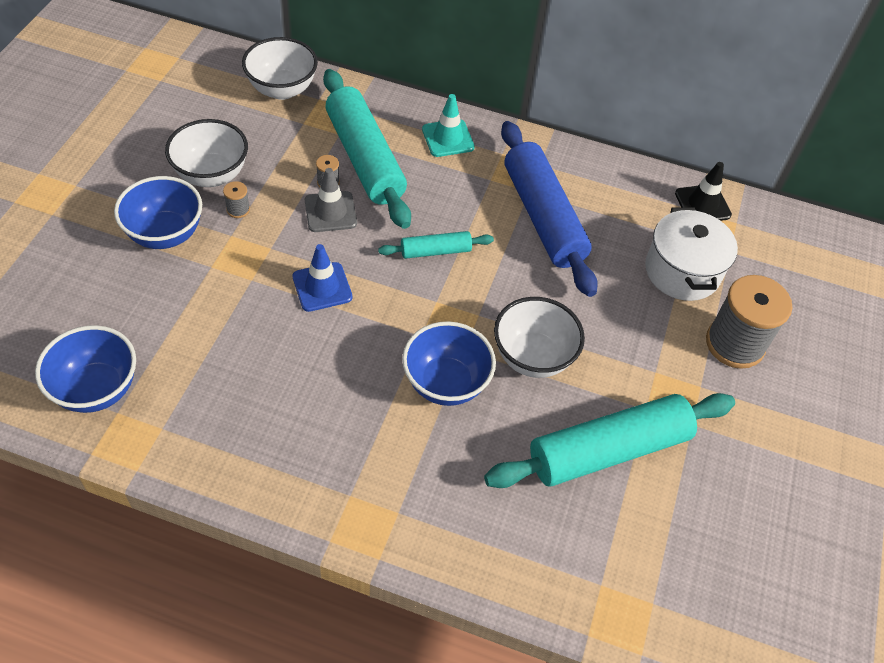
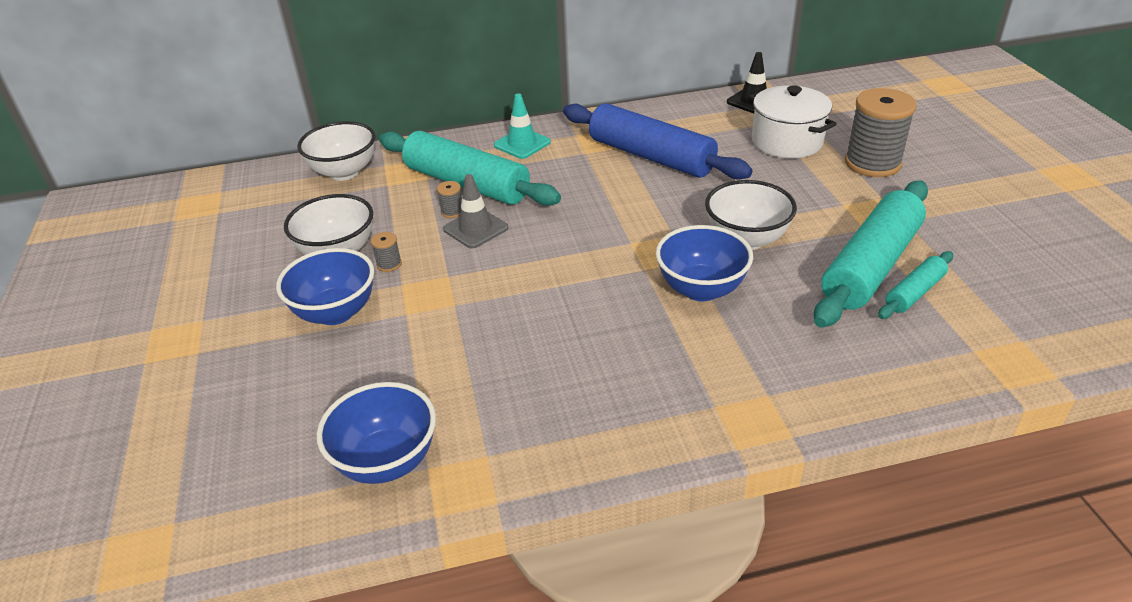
camera: 25 degrees left, 15 degrees down
(322, 287) = (524, 279): blue traffic cone -> none
(435, 251) = (593, 213): turquoise rolling pin -> turquoise rolling pin (914, 293)

